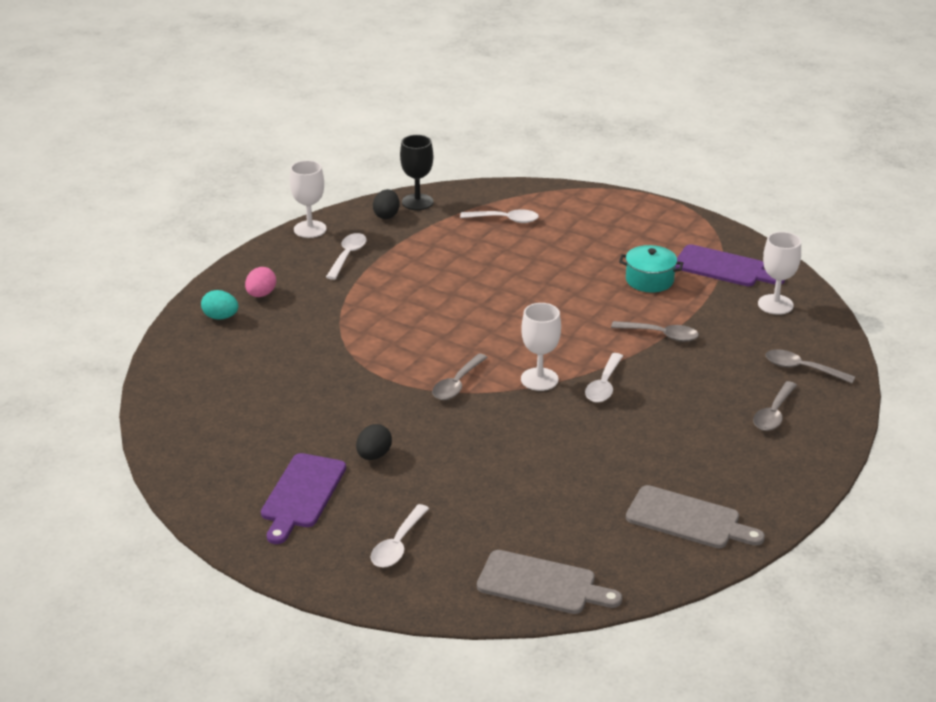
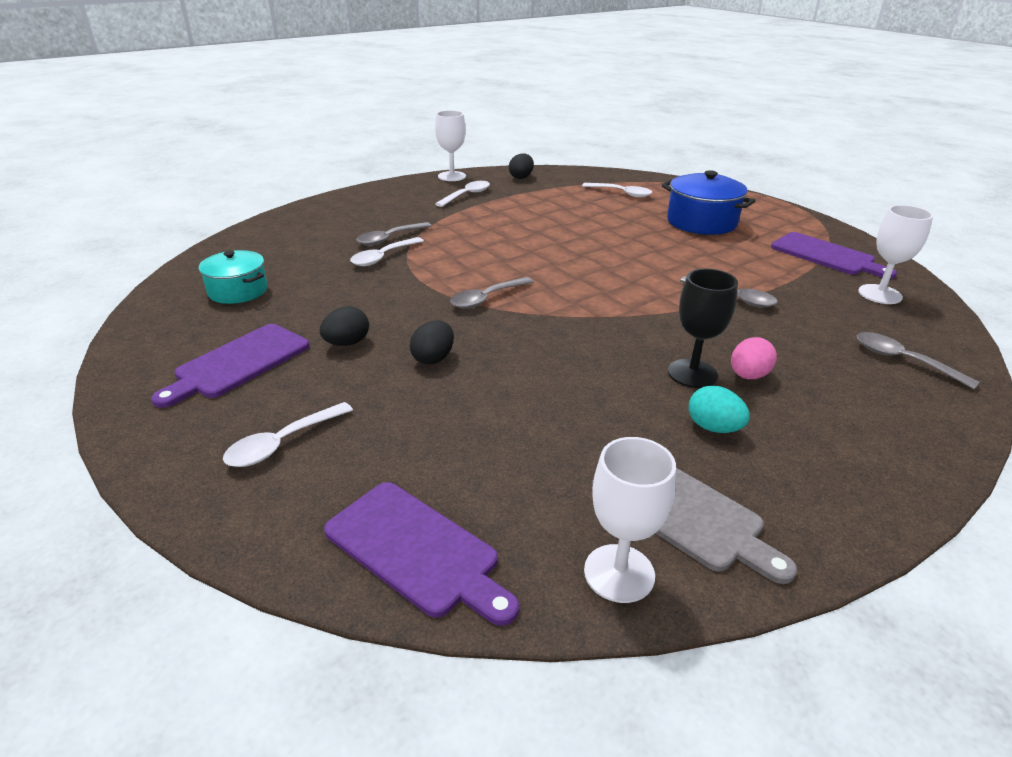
camera: 20 degrees right, 0 degrees up
(220, 317) = (324, 215): turquoise egg -> turquoise egg (713, 428)
(261, 294) = (372, 207): pink egg -> pink egg (748, 376)
(417, 202) = (553, 173): black goblet -> black goblet (692, 373)
(454, 452) = (433, 358): none -> black egg
(539, 379) = (575, 311): white goblet -> white goblet (619, 573)
(542, 584) = (417, 550): grey cutting board -> purple cutting board
(600, 246) = (701, 222): none -> blue pot
(604, 385) = (644, 330): white spoon -> white spoon (383, 257)
(649, 280) = (740, 252): turquoise pot -> turquoise pot (238, 291)
(773, 414) = (852, 402): grey spoon -> grey spoon (389, 238)

